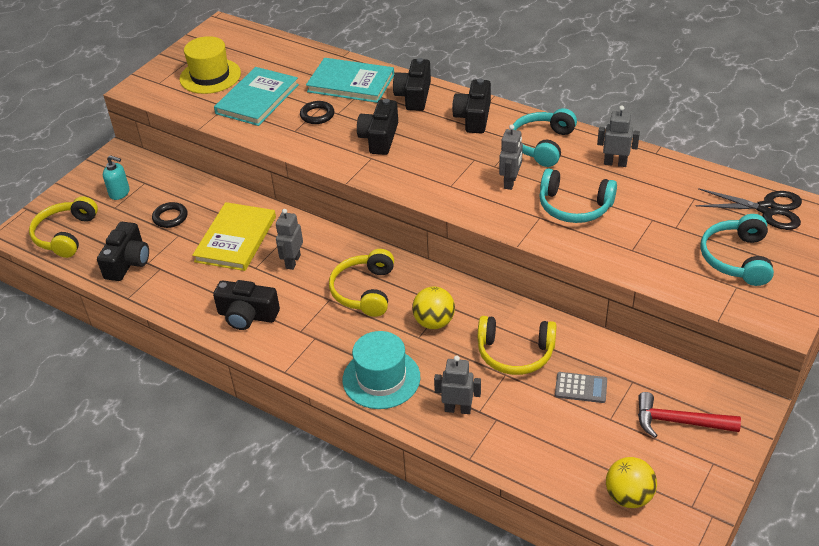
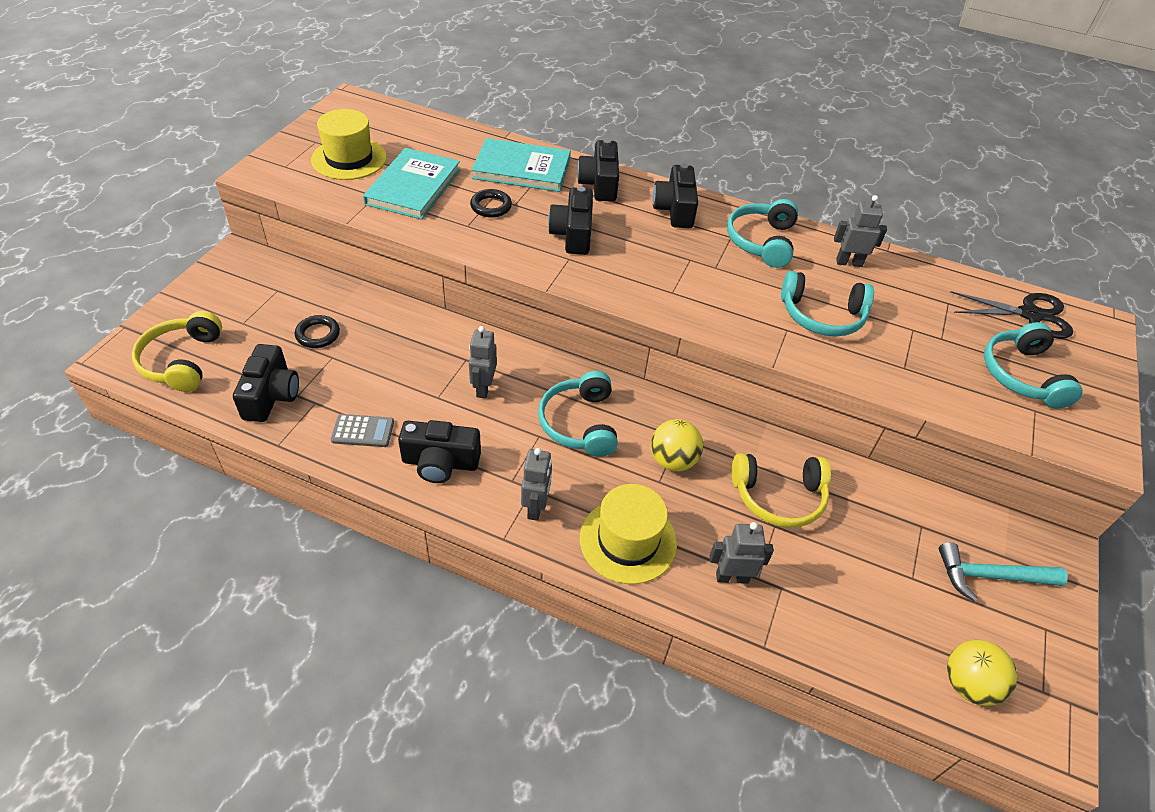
camera: 15 degrees left, 5 degrees up
(120, 193) = (247, 304): turquoise soap dispenser -> none
(236, 239) = (406, 361): yellow book -> none
(364, 291) = (579, 423): yellow headphones -> turquoise headphones
(381, 378) = (628, 540): turquoise hat -> yellow hat
(510, 182) = (740, 287): grey robot -> grey robot (536, 507)
(581, 388) = (867, 538): grey calculator -> grey calculator (363, 431)
(679, 422) = (990, 576): red hammer -> turquoise hammer

